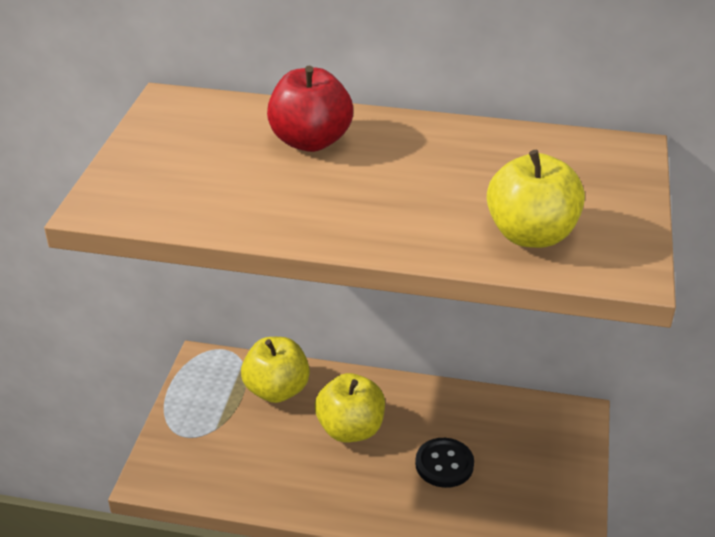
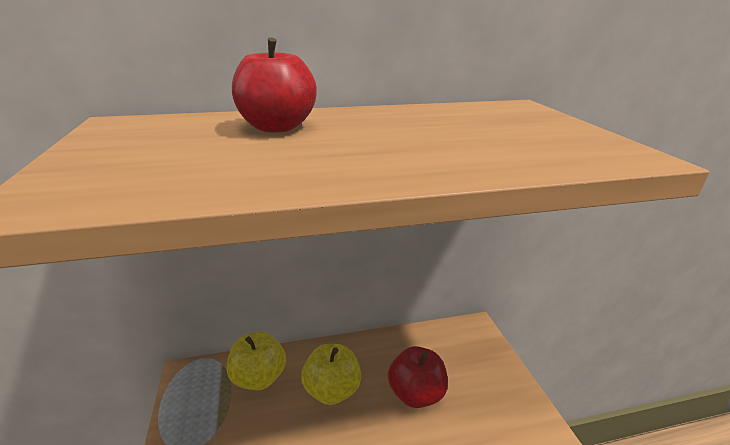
camera: 25 degrees left, 10 degrees down
(444, 464) = (416, 394): black button -> red apple
(531, 235) = (532, 149): yellow apple -> none

